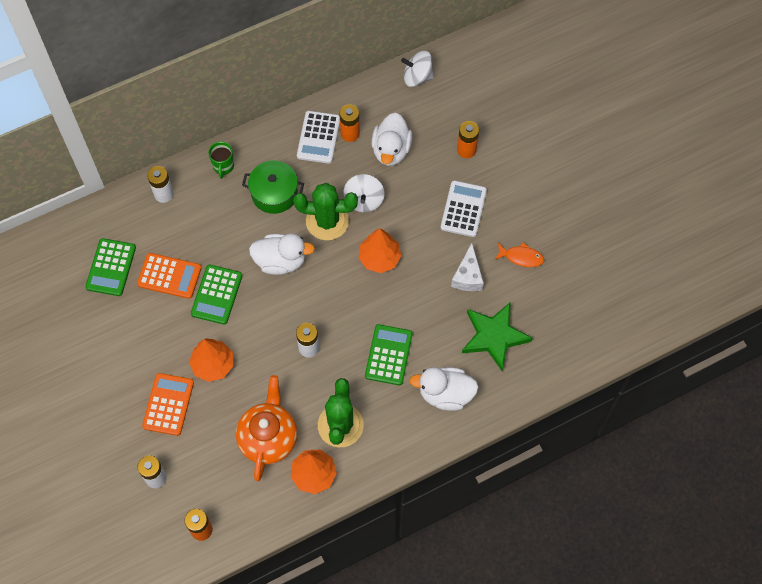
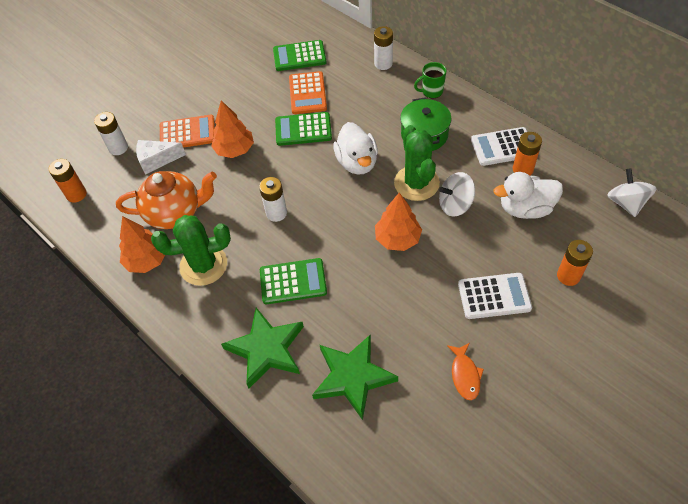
camera: 75 degrees right, 10 degrees down
(445, 394) = (266, 349): white duck -> green star
(468, 276) = (415, 326): white cheese -> white cheese (157, 160)

